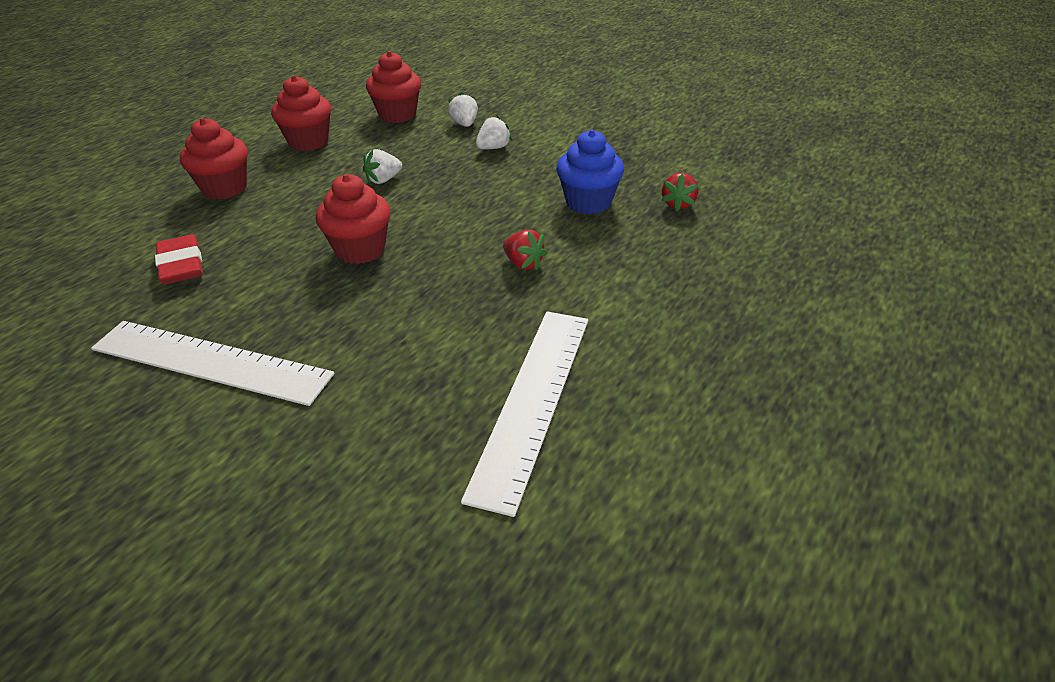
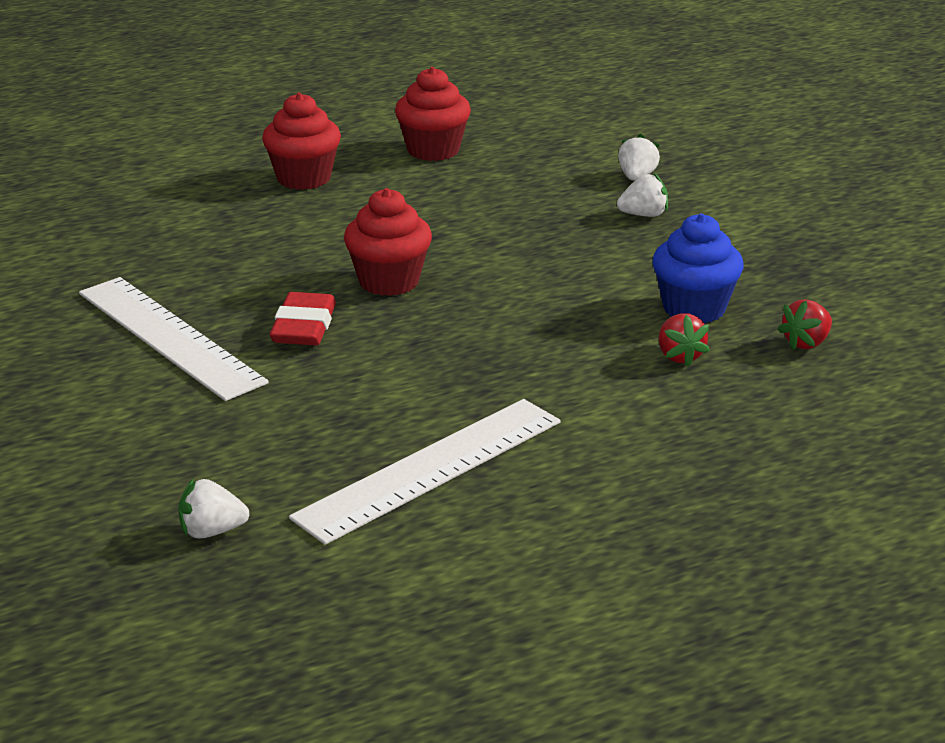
camera: 30 degrees right, 10 degrees down
(181, 265) = (206, 243): red eraser -> red eraser (304, 327)
(383, 180) = (479, 216): white strawberry -> white strawberry (211, 531)
(397, 115) = (565, 144): red cupcake -> none
(523, 263) = (549, 348): red strawberry -> red strawberry (679, 356)

